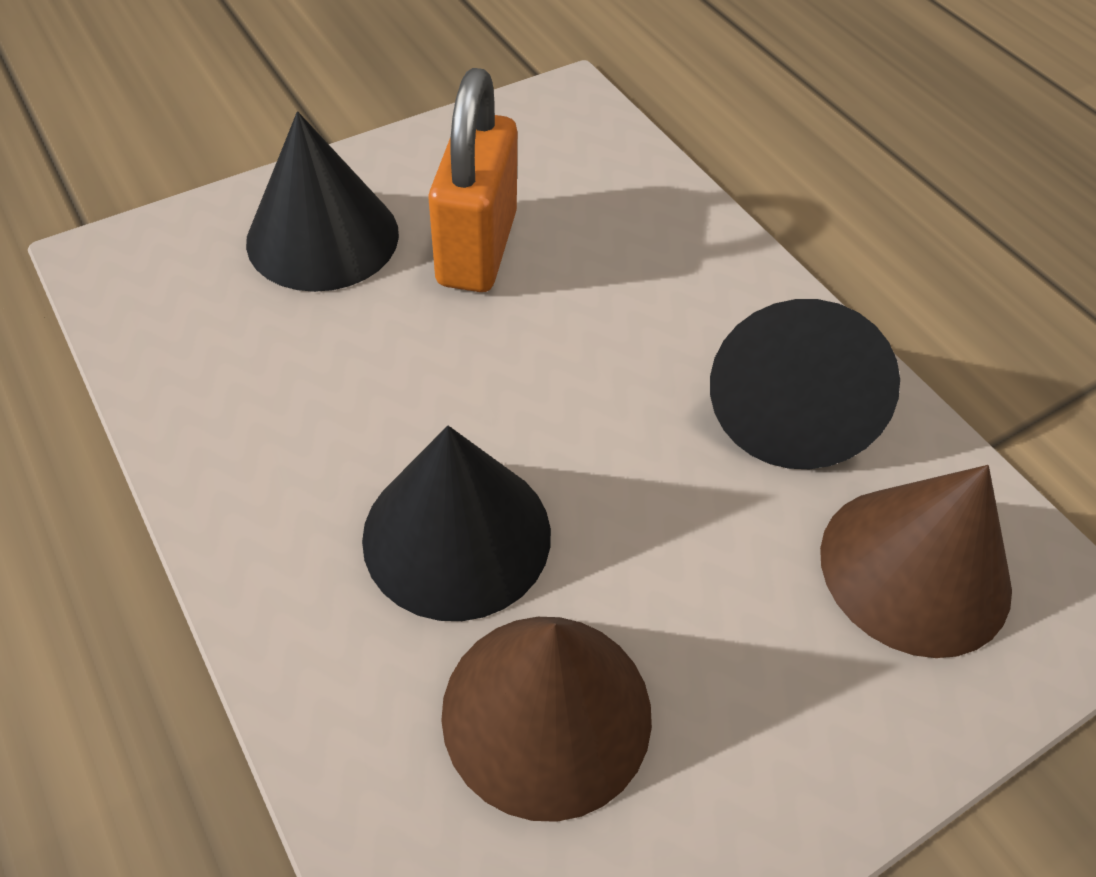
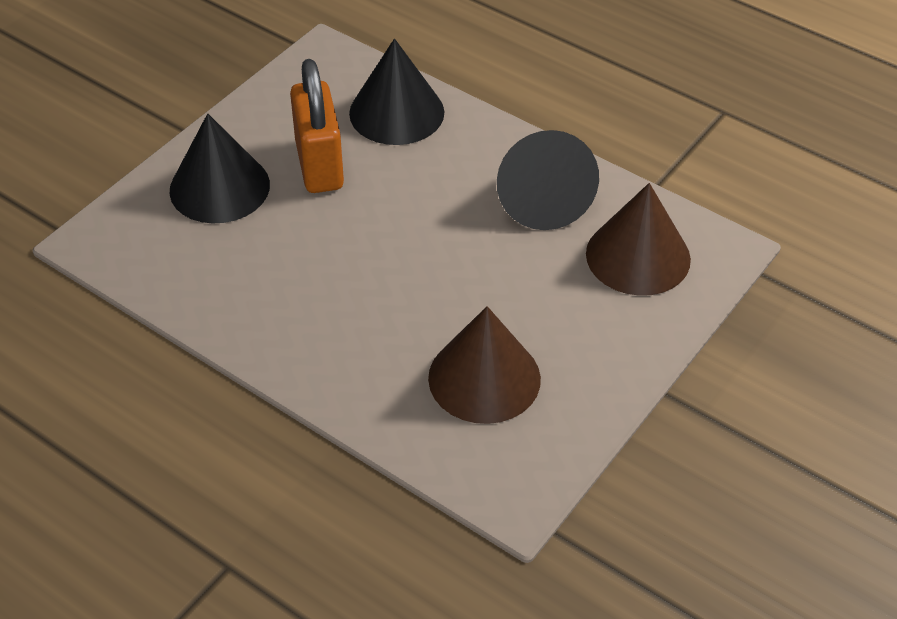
camera: 20 degrees left, 5 degrees down
(457, 535) = (395, 317): black cone -> black cone (396, 112)

